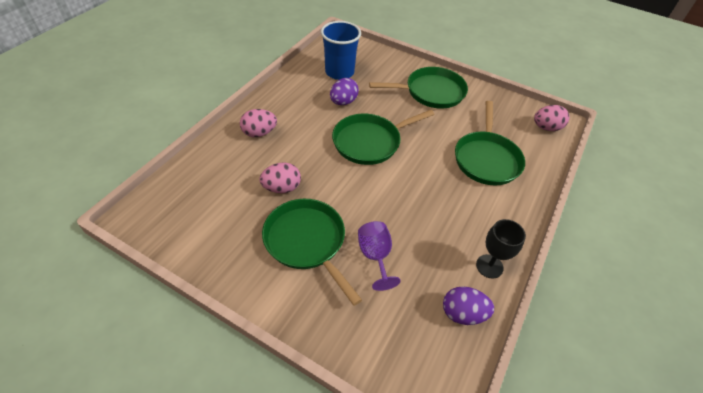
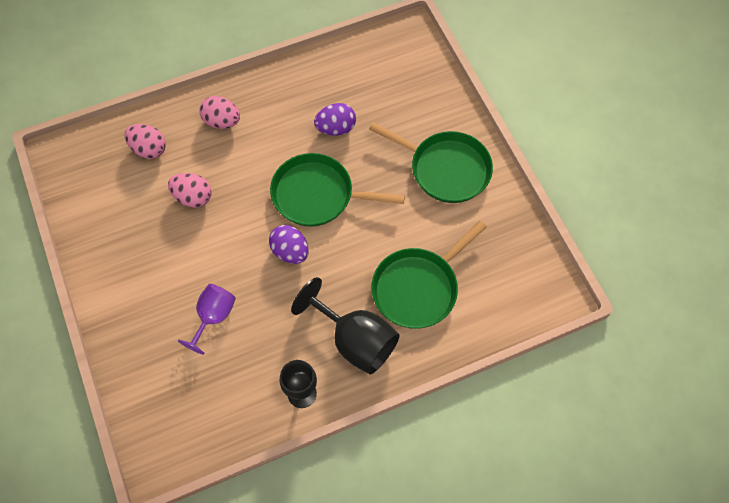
camera: 40 degrees right, 15 degrees up
(307, 242) = (170, 266): green pan -> none
(339, 72) = (368, 84): blue cup -> none
(463, 313) = (236, 415): purple egg -> purple egg (290, 251)
(484, 210) = (355, 340): none -> black goblet
(546, 128) = (531, 293): pink egg -> pink egg (149, 149)

